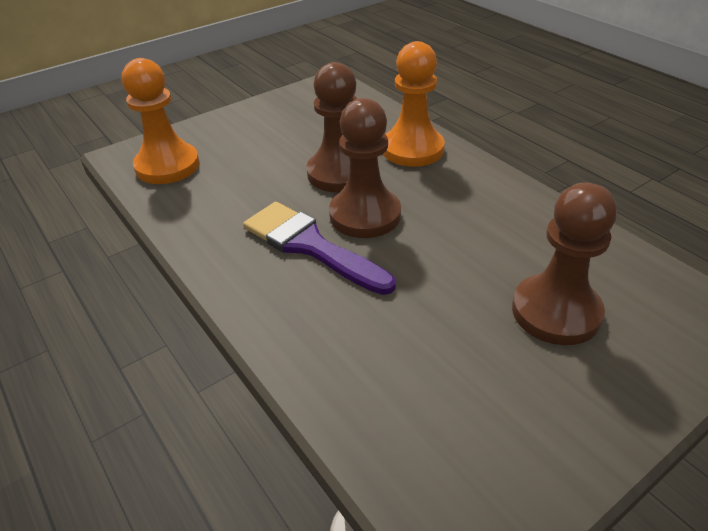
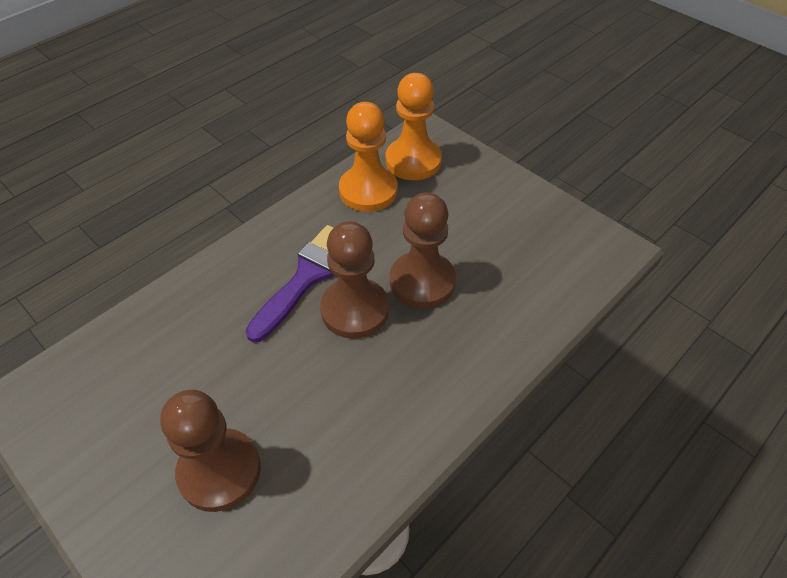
camera: 80 degrees right, 10 degrees up
(412, 149) = (481, 340): orange pawn -> orange pawn (368, 191)

